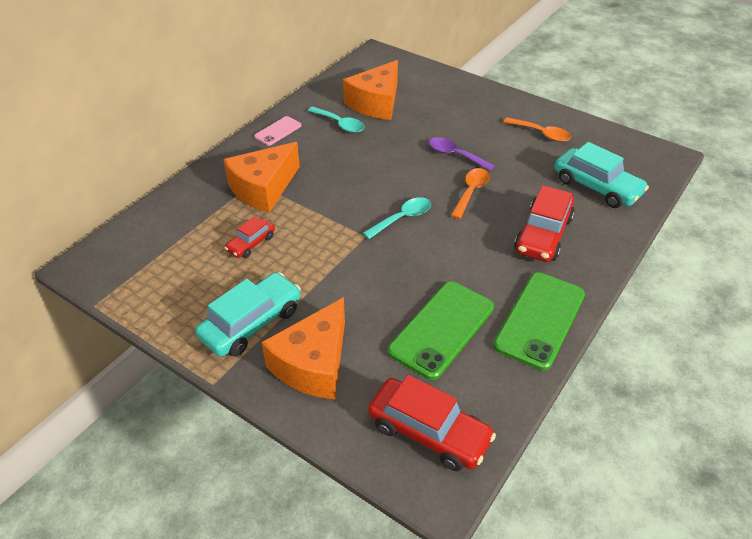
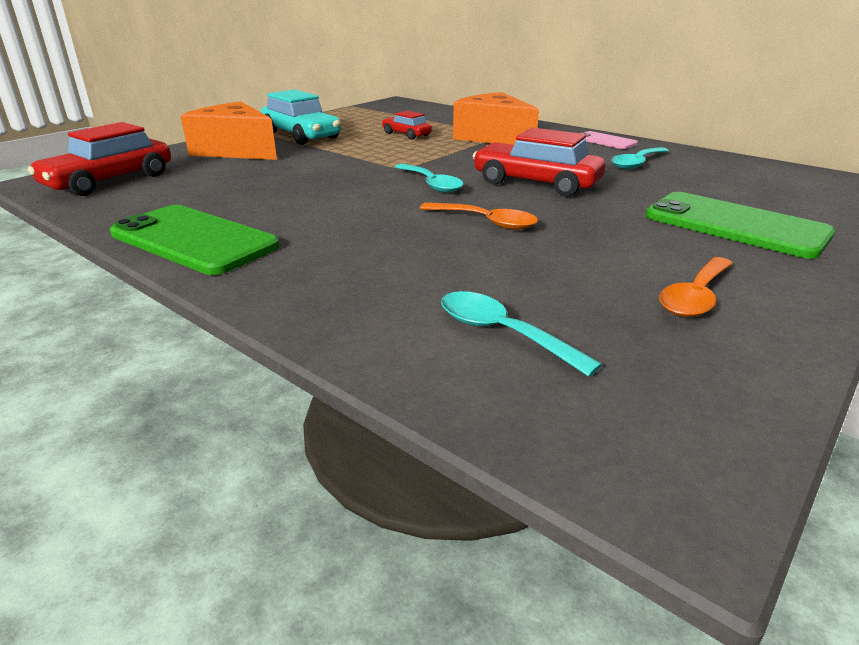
camera: 95 degrees right, 15 degrees down
(376, 103) = (708, 181): orange cheese -> none
(442, 329) = (230, 192): green phone -> green phone (735, 225)
(455, 155) = (584, 219): purple spoon -> none
(543, 234) = (367, 261): red car -> red car (536, 183)
(596, 187) = (502, 333): turquoise car -> turquoise spoon

